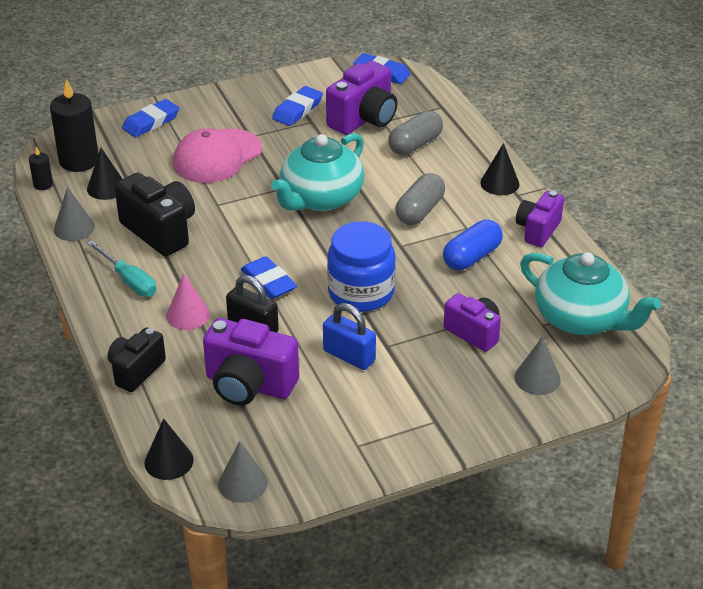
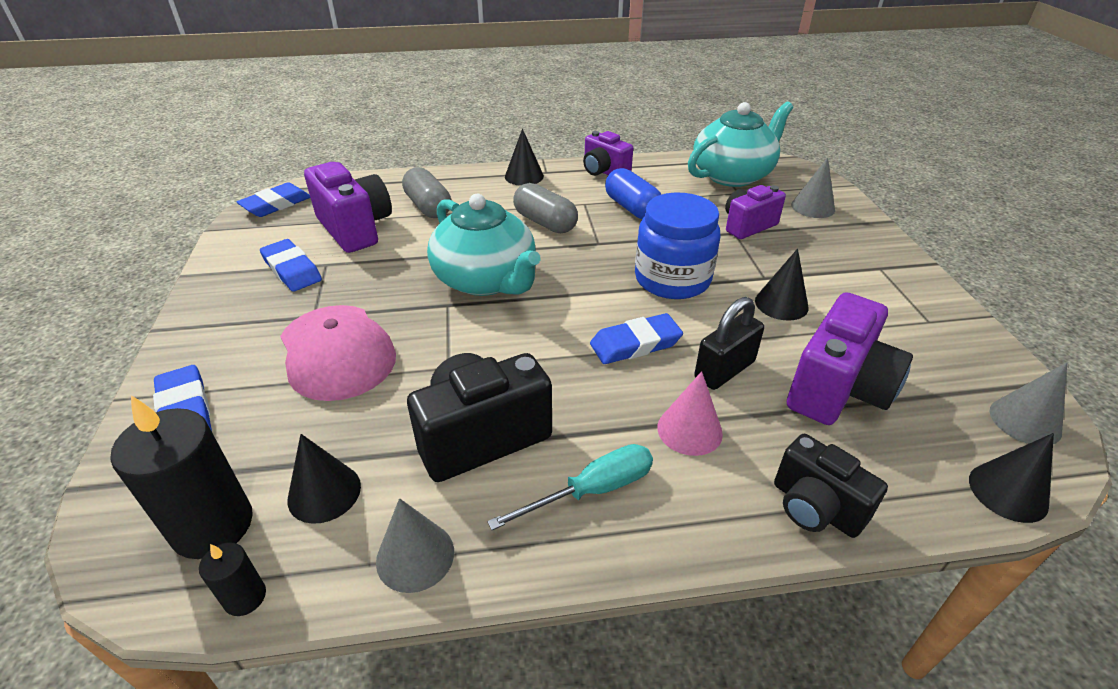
camera: 75 degrees left, 0 degrees up
(349, 356) = (781, 304): blue padlock -> black cone

